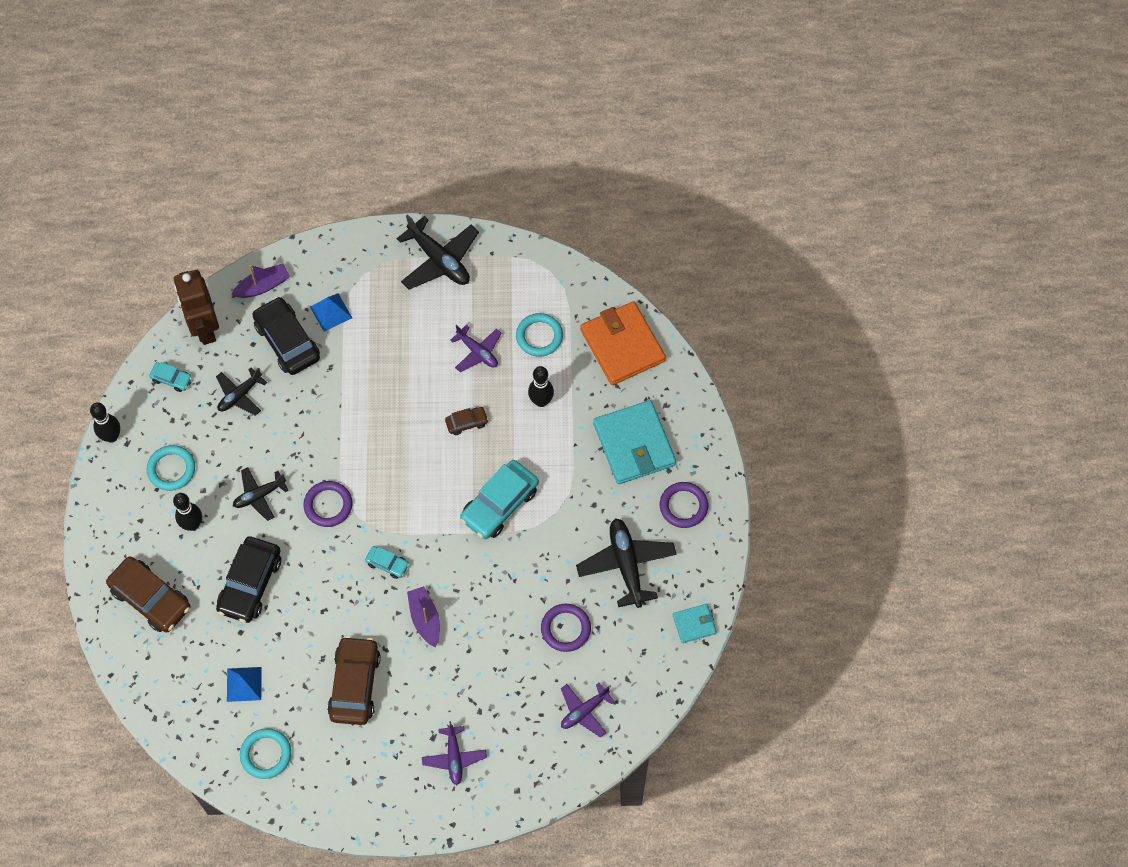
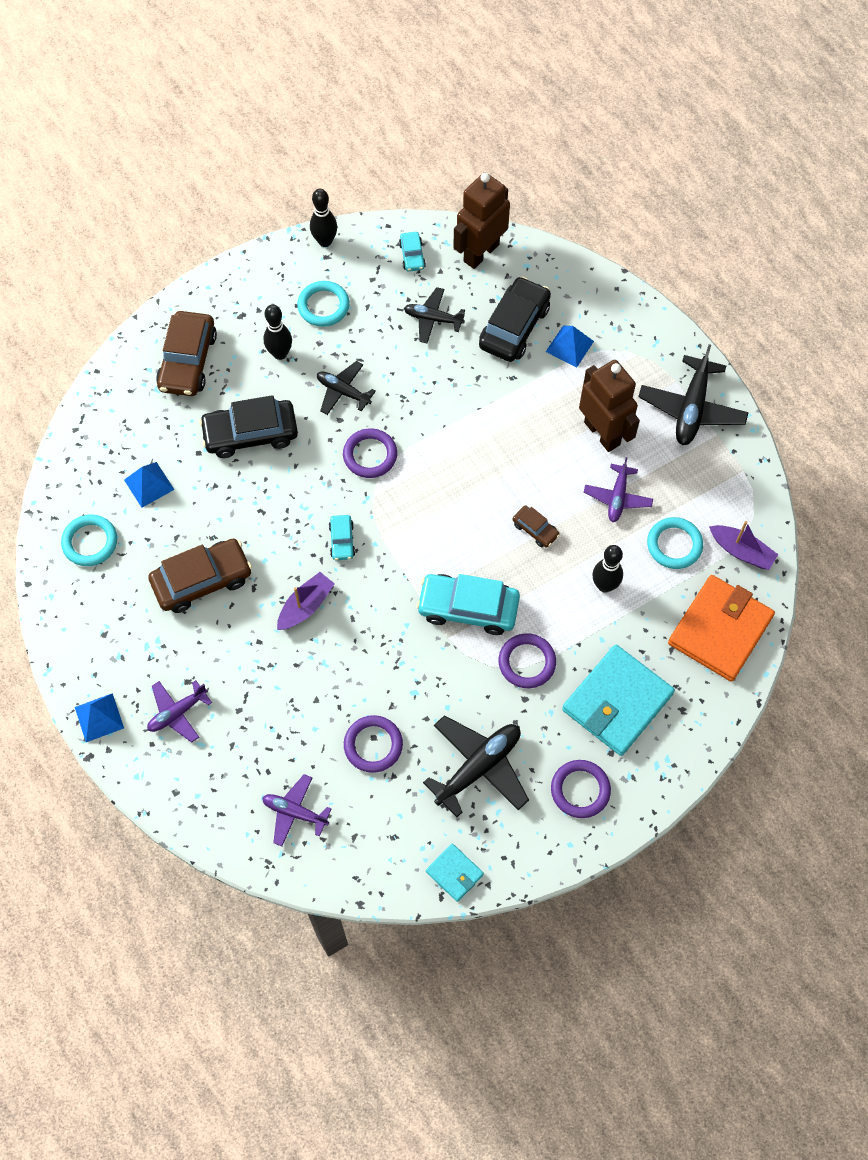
camera: 60 degrees right, 0 degrees up
(263, 286) = (556, 275): purple boat -> purple boat (741, 551)
(419, 332) = (602, 433): none -> brown robot
(422, 819) = (99, 717): none -> blue pyramid
(567, 487) = (527, 662): none -> purple ring

